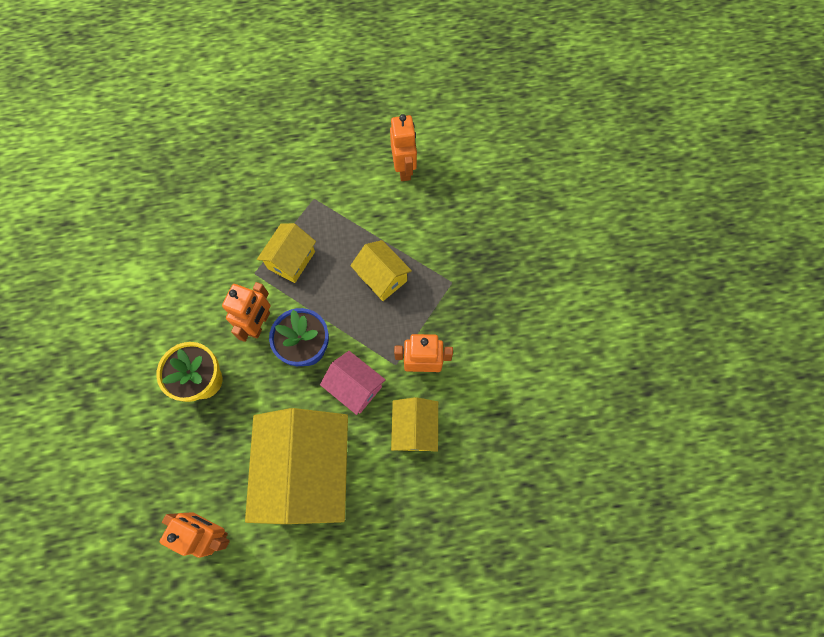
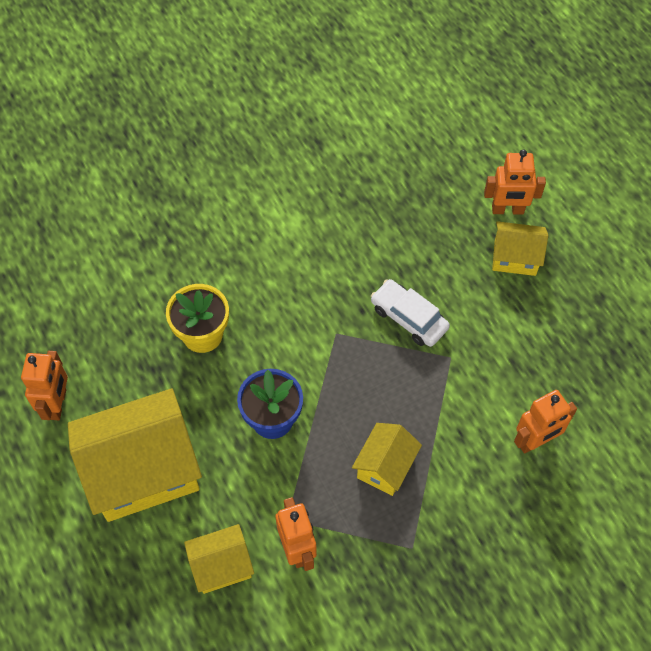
camera: 70 degrees right, 10 degrees down
(259, 324) = (281, 361): orange robot -> orange robot (507, 210)
(266, 215) = (409, 318): none -> white car
(291, 260) = (366, 364): yellow house -> yellow house (515, 258)
(355, 387) = (246, 485): pink house -> none

